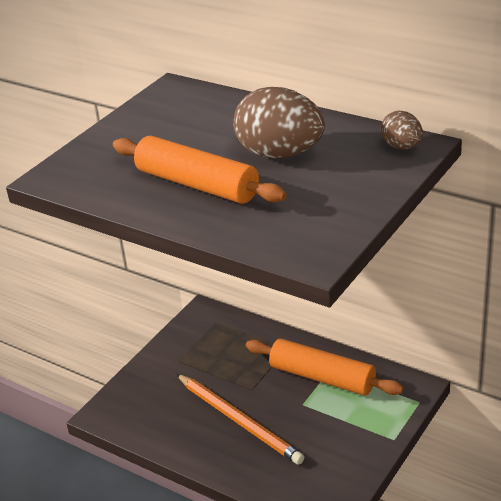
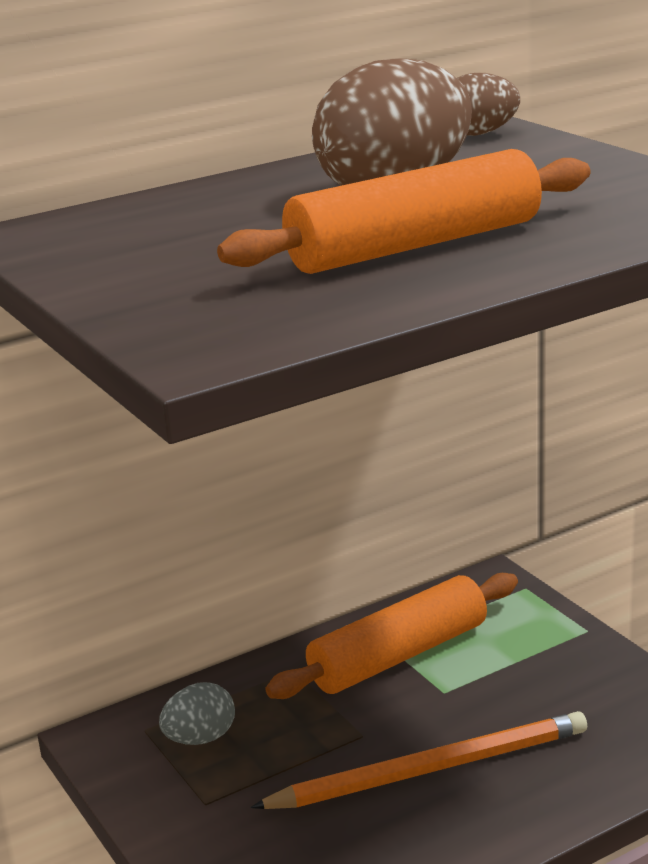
camera: 65 degrees left, 10 degrees down
(219, 340) = (200, 738): none -> grey egg

